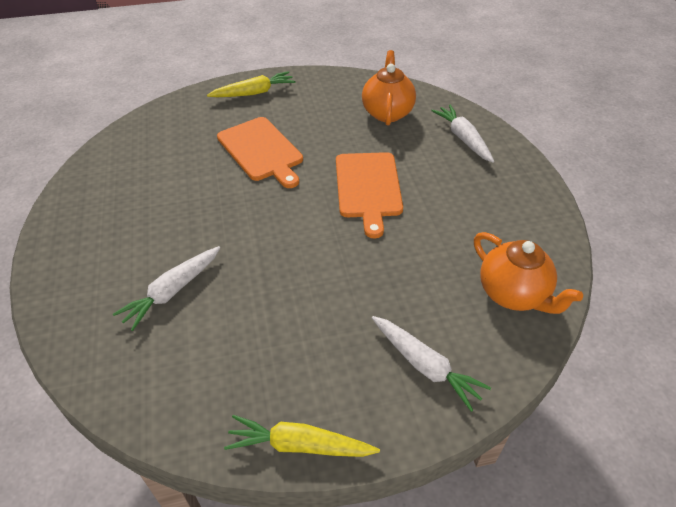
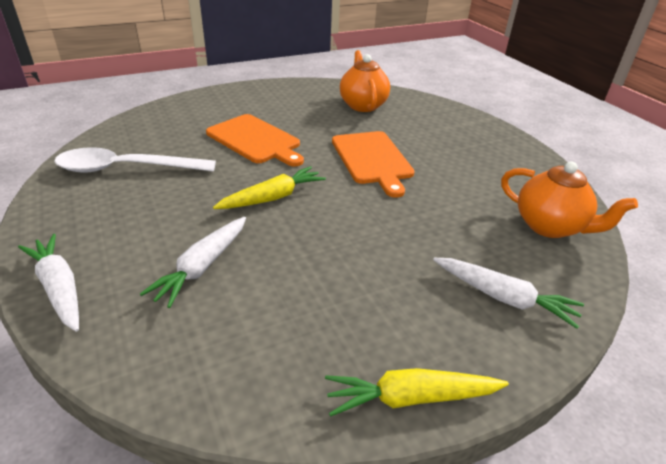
camera: 15 degrees left, 10 degrees down
(135, 174) = (126, 169): none -> white spoon
(254, 93) = (230, 99): yellow carrot -> yellow carrot (272, 197)
(463, 138) = (439, 118): white carrot -> white carrot (59, 288)

